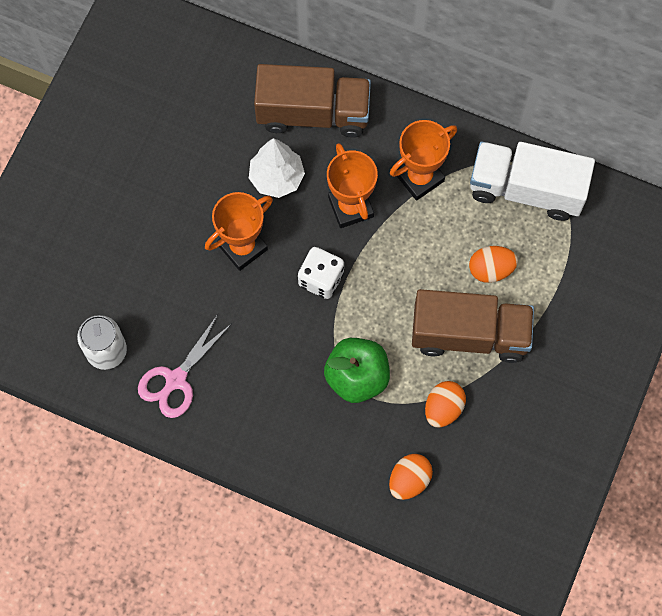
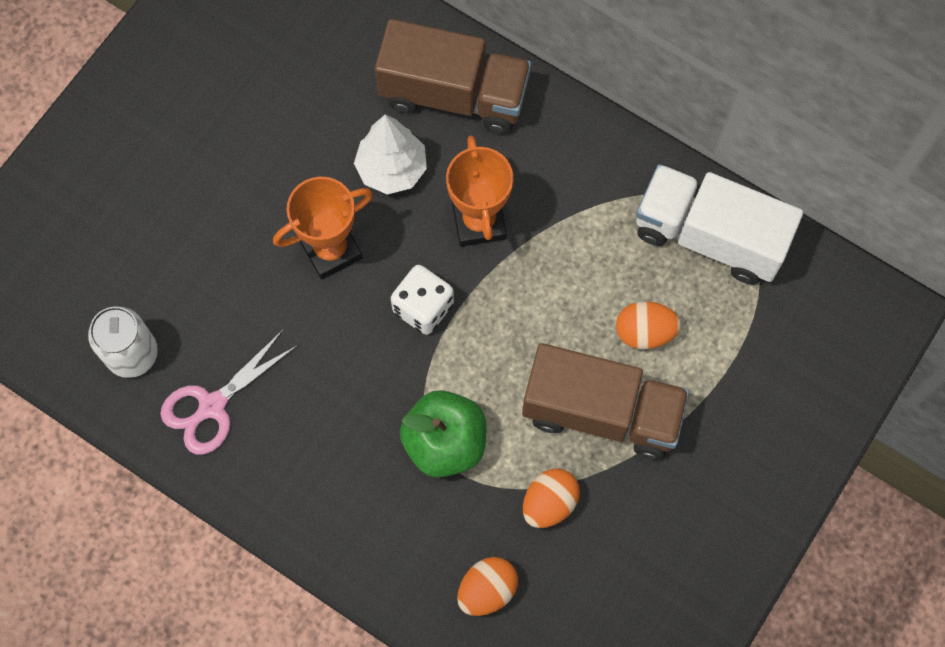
camera: 10 degrees right, 0 degrees up
(419, 177) = (574, 198): orange trophy -> none

